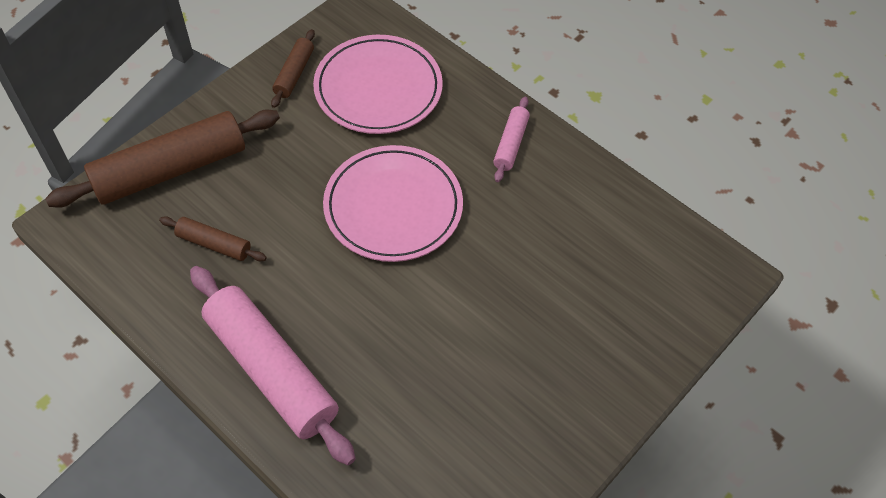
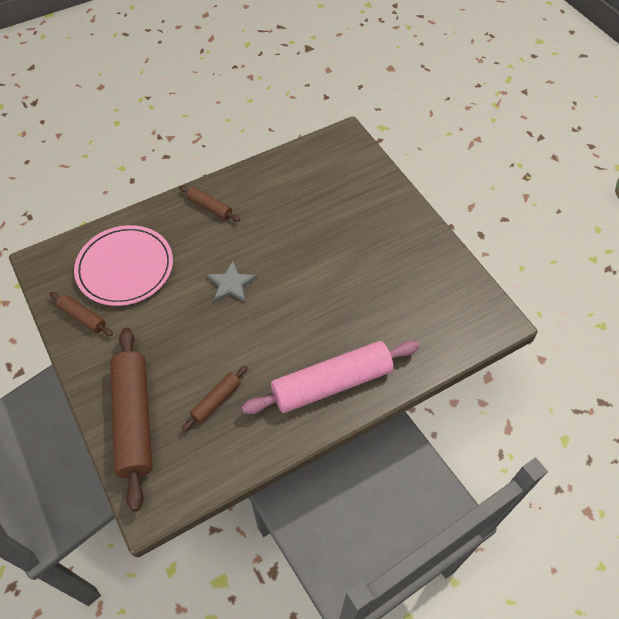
camera: 70 degrees left, 0 degrees up
(393, 207) = (231, 284): pink plate -> grey star
(511, 144) = (210, 207): pink rolling pin -> brown rolling pin

